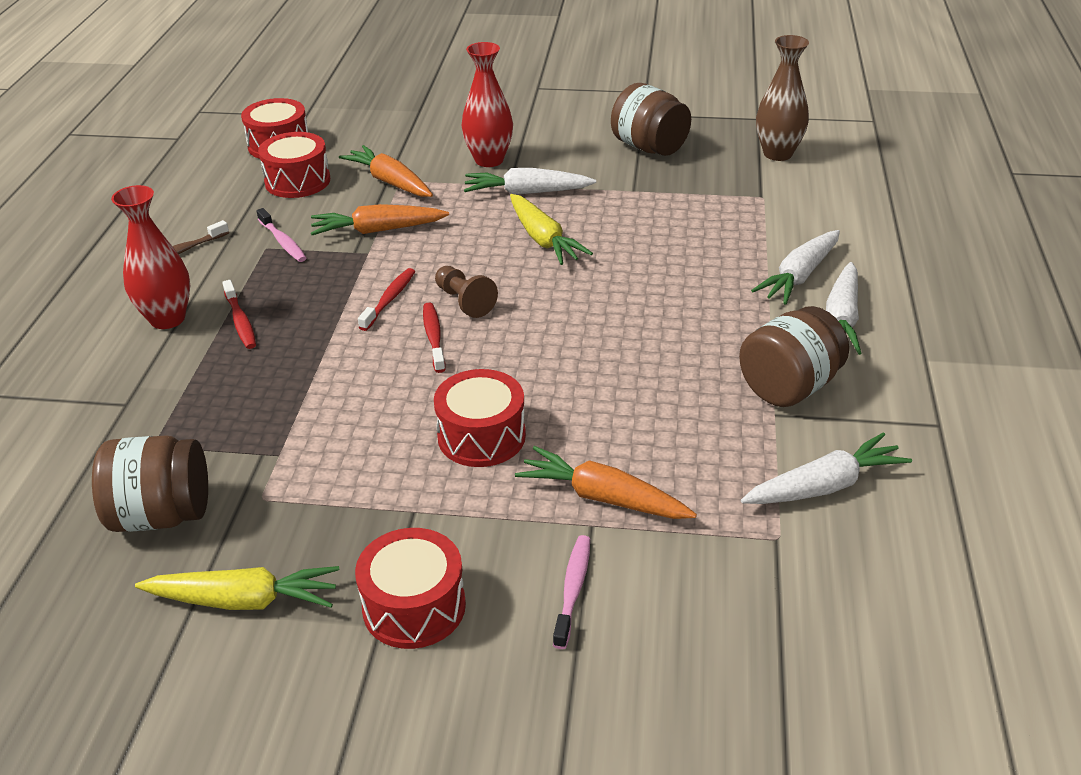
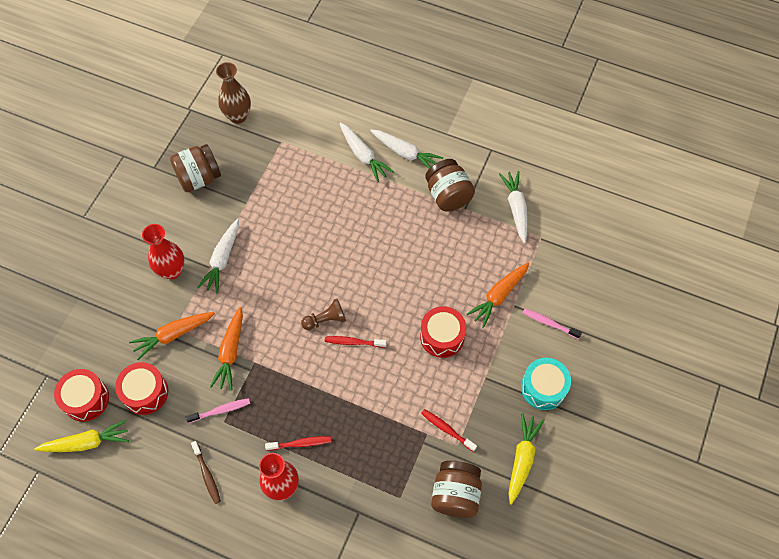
camera: 75 degrees left, 25 degrees up
(389, 299) = (309, 358): red toothbrush -> red toothbrush (447, 429)
(414, 606) = (543, 388): red drum -> turquoise drum
(543, 239) = (278, 264): yellow carrot -> yellow carrot (86, 442)

